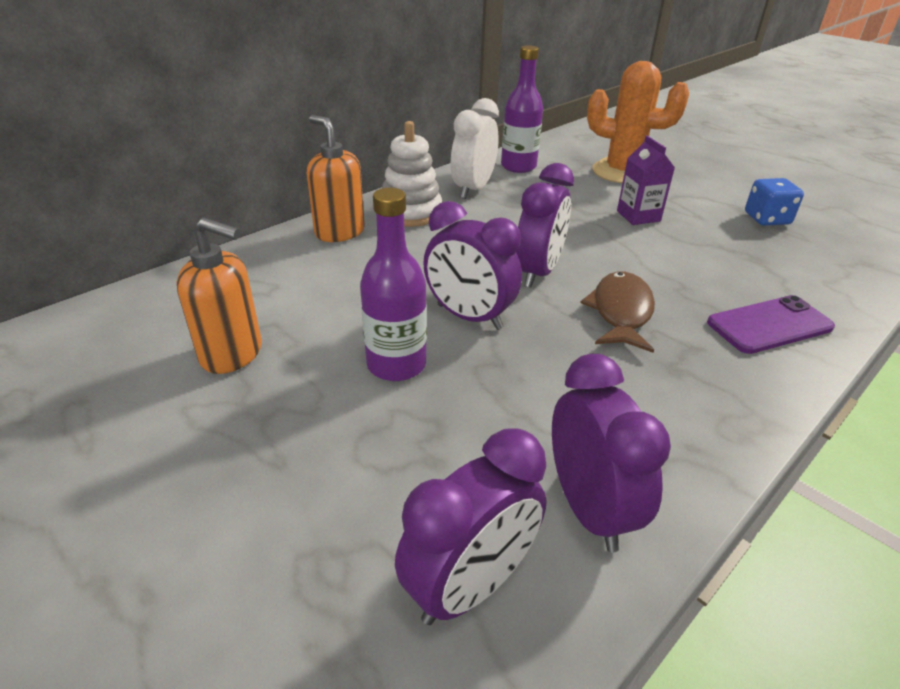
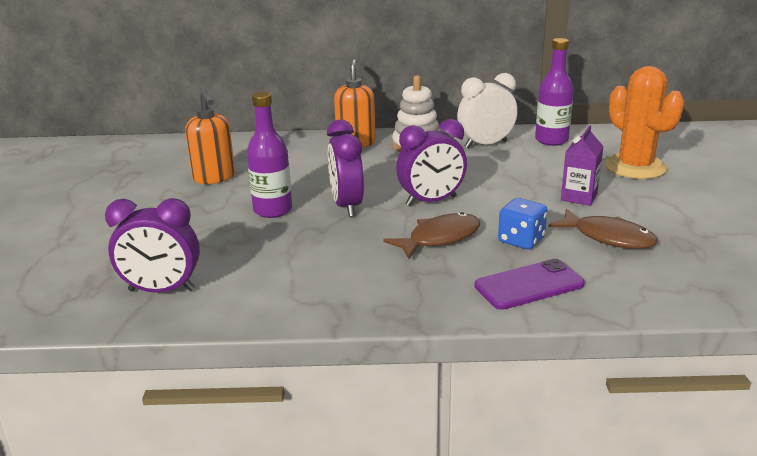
camera: 45 degrees right, 10 degrees down
(589, 508) = (250, 296): purple clock -> none
(726, 247) = (608, 237): none -> brown fish
(767, 219) = (697, 235): blue dice -> blue dice (521, 240)
(769, 325) = (529, 285): purple phone -> purple phone turned 45 degrees counterclockwise

